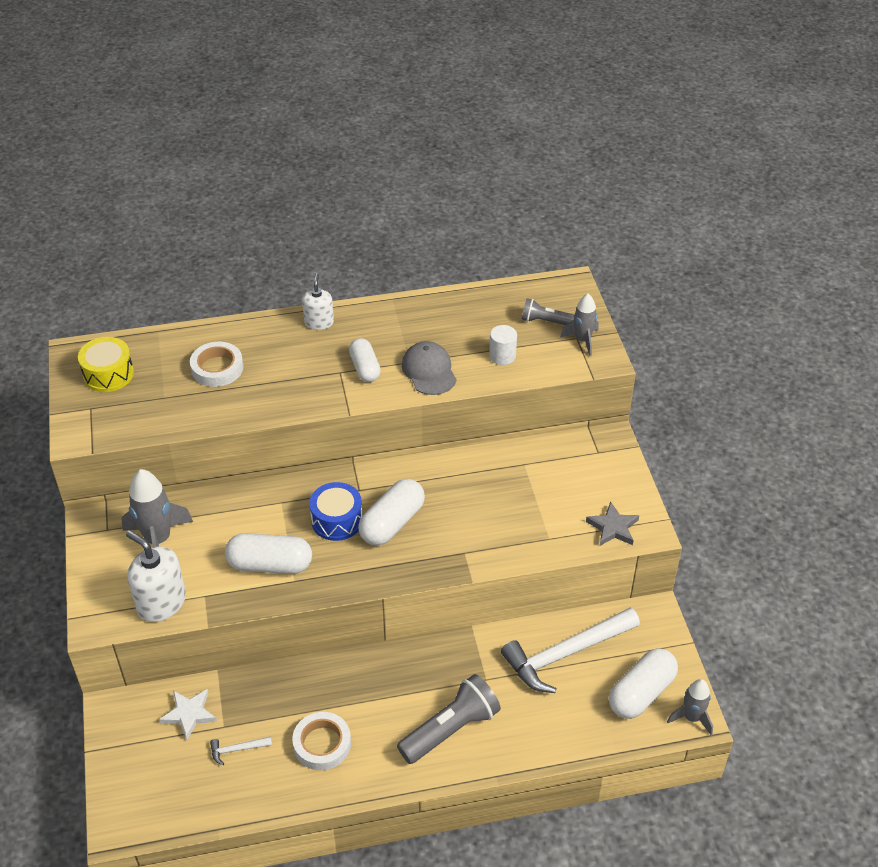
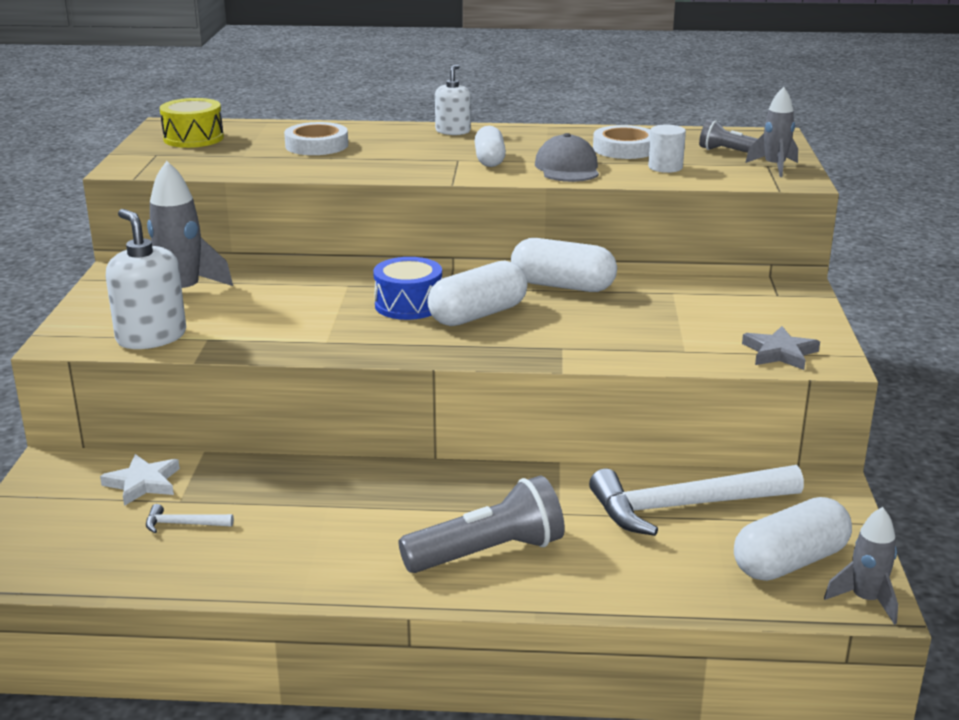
camera: 15 degrees right, 20 degrees down
(270, 565) = (304, 326): white capsule -> white capsule (562, 286)
(322, 744) = (300, 537): white tape -> white tape (624, 149)

